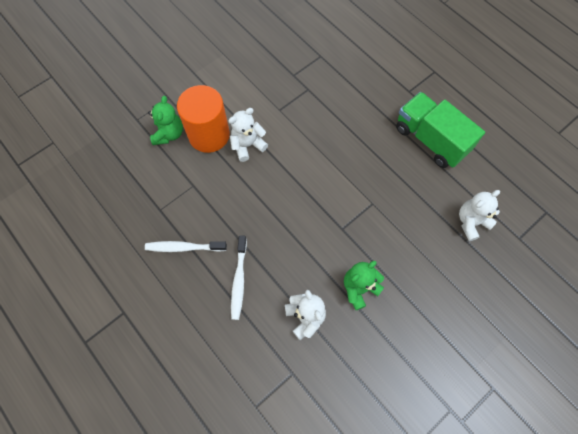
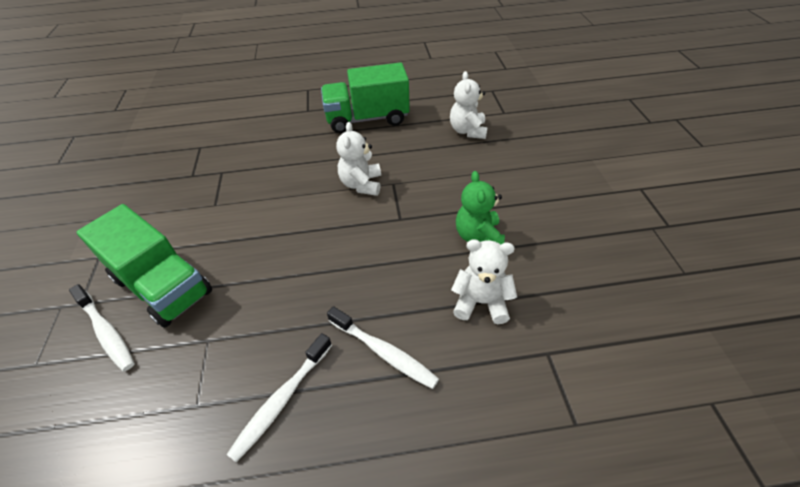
camera: 55 degrees left, 20 degrees down
(169, 134) = (106, 332): green teddy bear -> white toothbrush
(209, 135) = (163, 286): orange cylinder -> green truck
(247, 145) = (221, 253): white teddy bear -> white teddy bear (361, 184)

